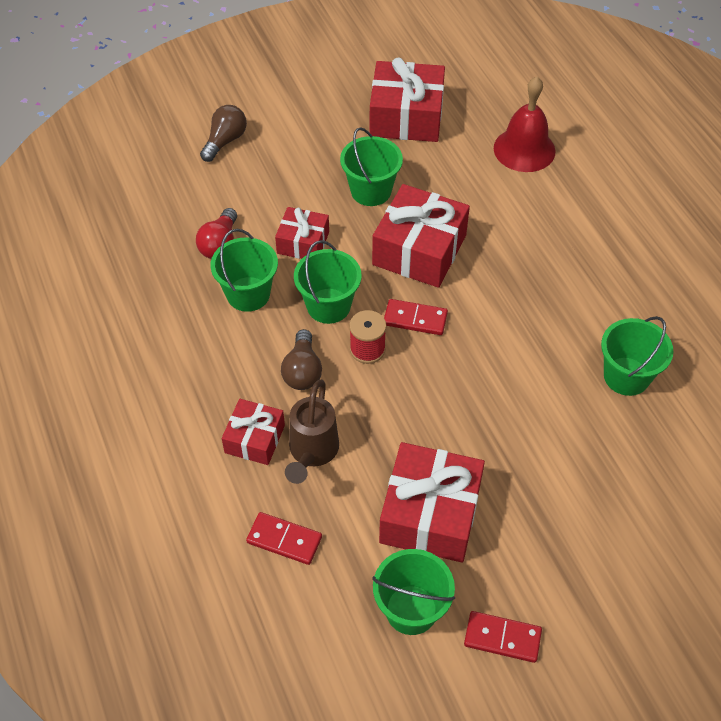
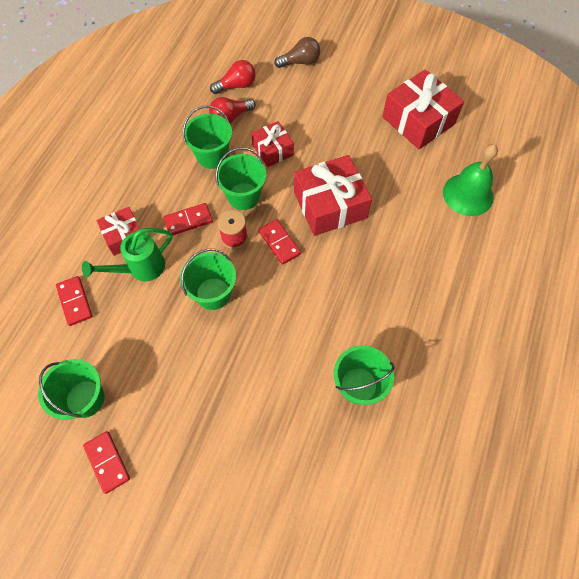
camera: 45 degrees right, 10 degrees up
(186, 209) = (236, 86): none -> red light bulb
(302, 371) = (188, 221): brown light bulb -> red domino
(311, 453) = (140, 269): brown watering can -> green watering can
(371, 191) = (344, 149): green bucket -> green bucket (213, 293)
(430, 514) = (155, 358): red gift -> none
(524, 149) = (468, 194): red bell -> green bell

